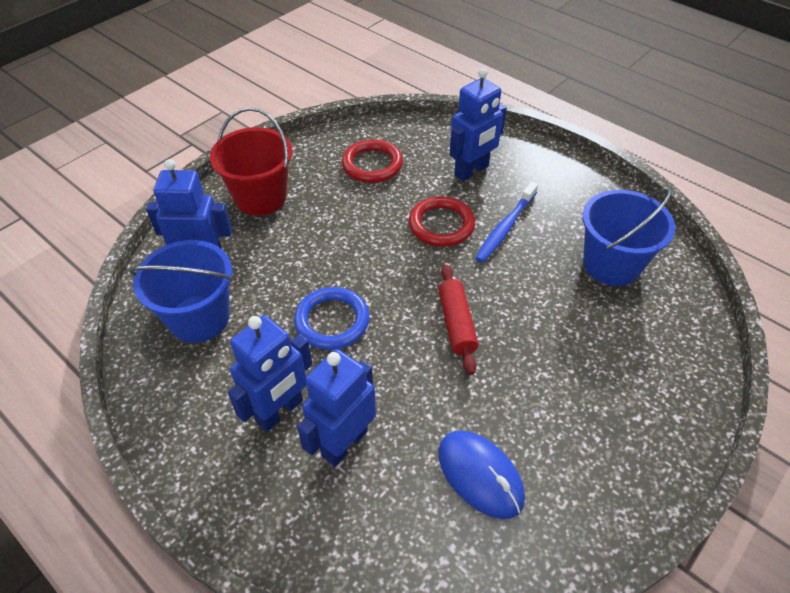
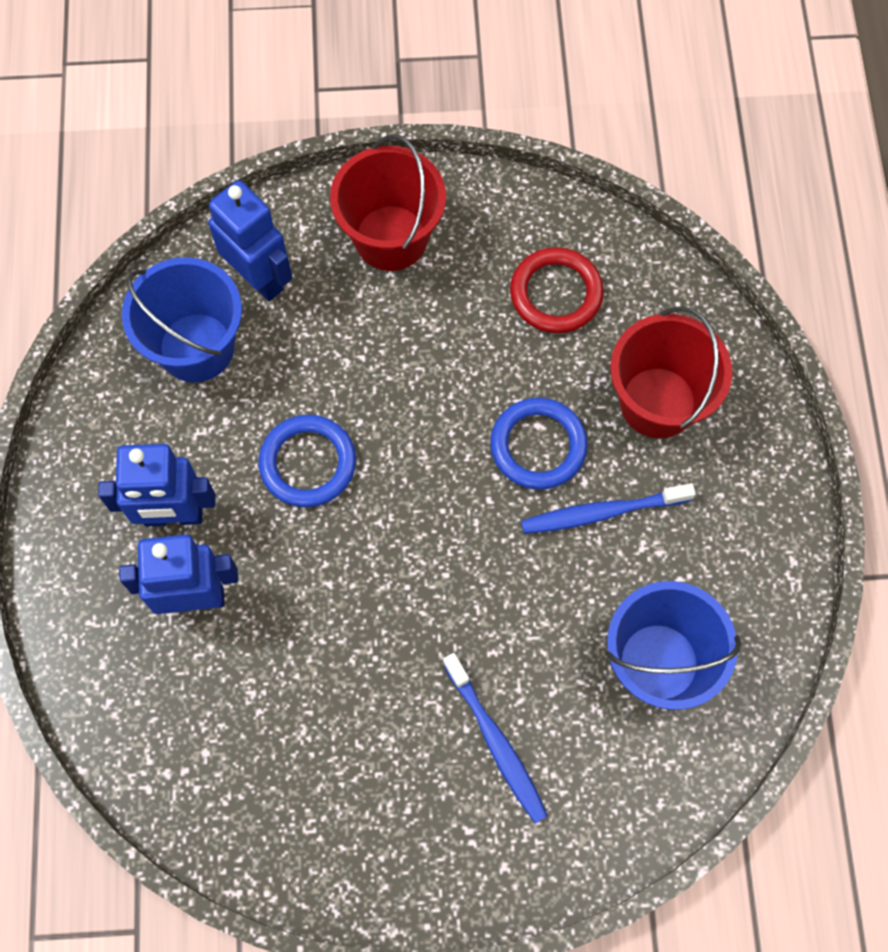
camera: 45 degrees right, 20 degrees up
(441, 225) = (538, 446): red ring -> blue ring
(456, 324) = (418, 577): red rolling pin -> none
(471, 171) = (658, 402): blue robot -> red bucket
(480, 475) = (271, 738): blue mouse -> none
(592, 363) = (495, 742): none -> blue toothbrush

